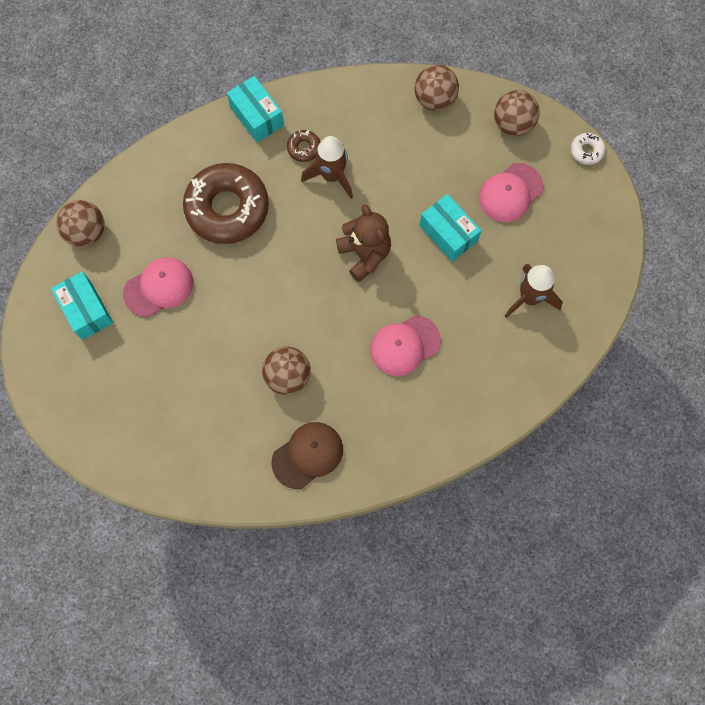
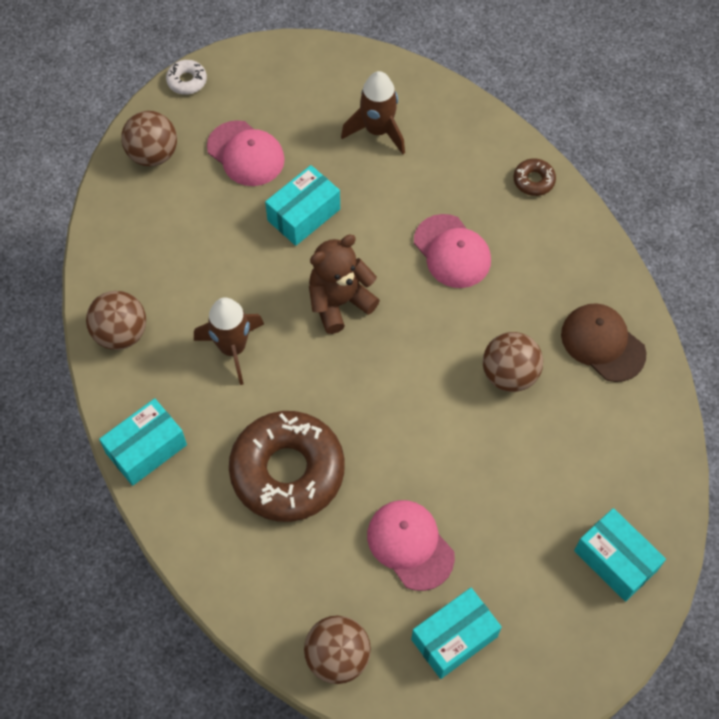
camera: 95 degrees left, 10 degrees down
(124, 433) = (615, 560): none -> turquoise box
(304, 148) = (193, 385): brown donut -> brown donut (533, 180)
(434, 99) = (119, 239): brown ball -> brown ball (121, 333)

